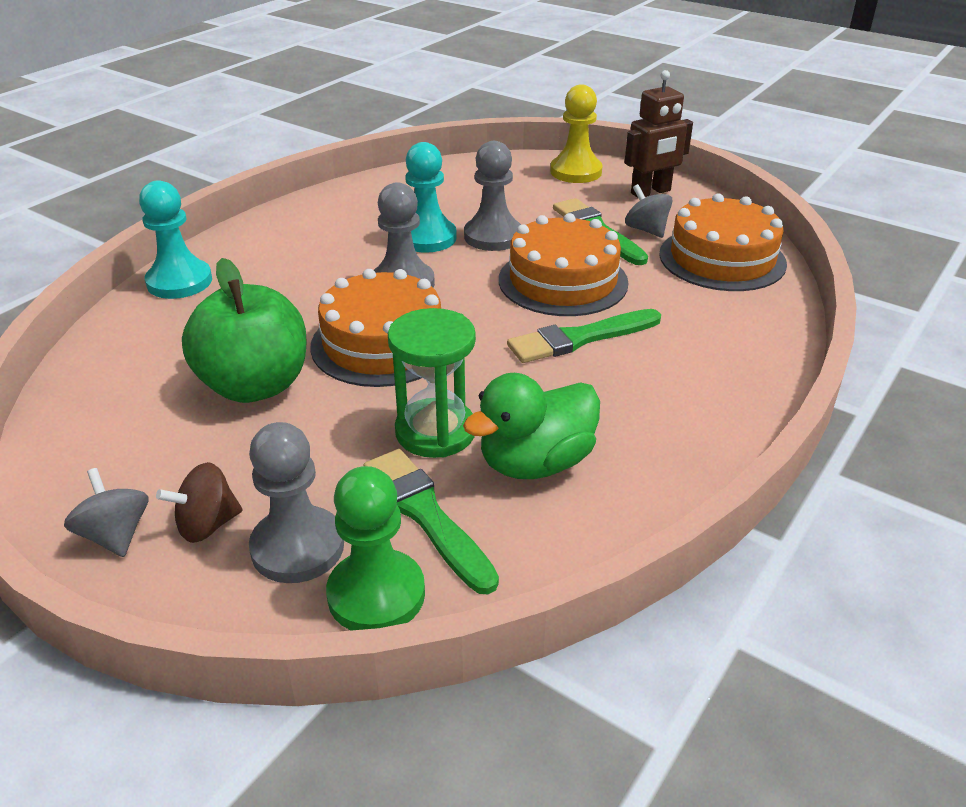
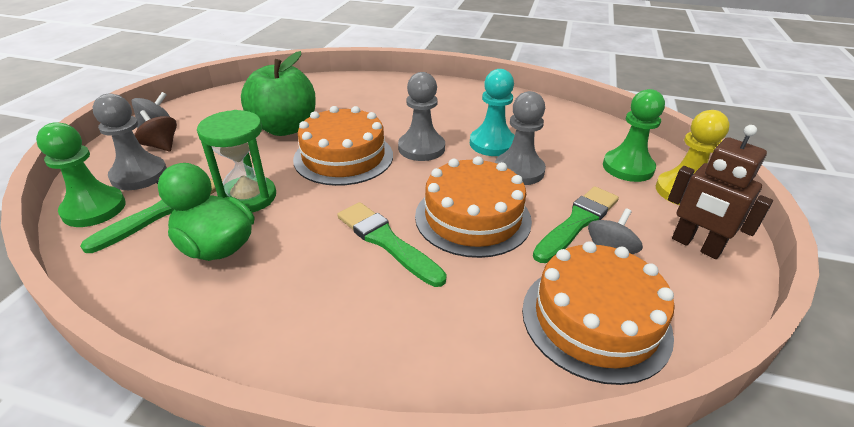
camera: 70 degrees right, 0 degrees up
(179, 282) = (381, 83): turquoise pawn -> none
(523, 182) = (628, 167): none -> green pawn

